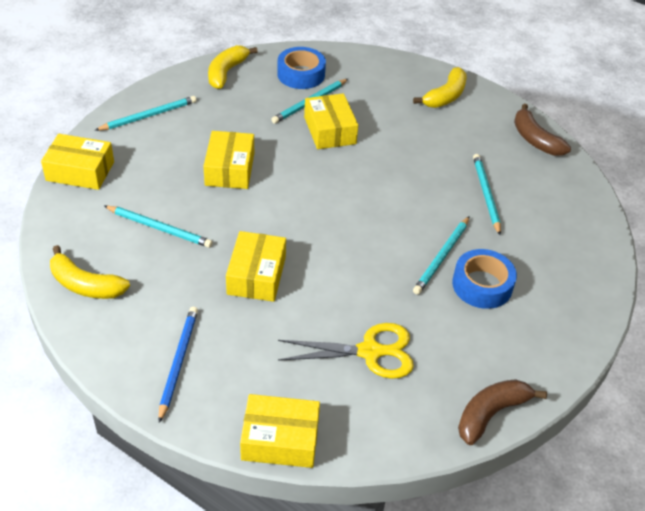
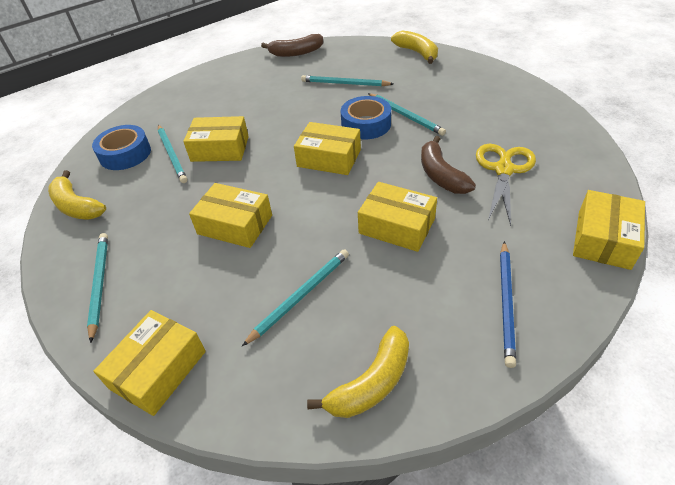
camera: 65 degrees left, 0 degrees up
(178, 362) = (506, 303): blue pencil -> blue pencil turned 105 degrees counterclockwise
(342, 209) = (329, 158): none -> yellow box
(445, 96) = (219, 81): yellow banana -> yellow banana (417, 53)
(482, 285) = (441, 103): blue tape -> blue tape (366, 124)
(491, 413) = (568, 122): brown banana -> brown banana (441, 175)

